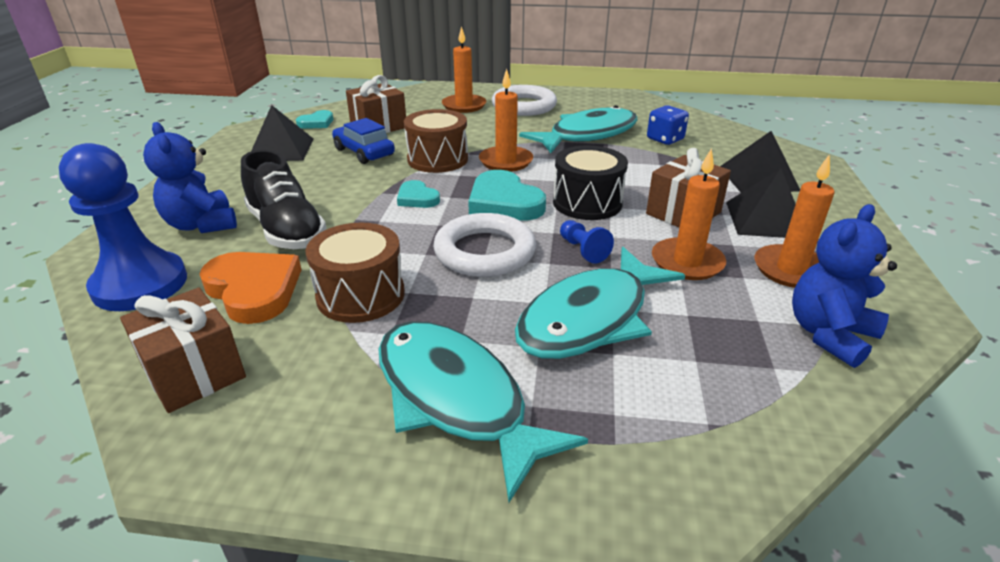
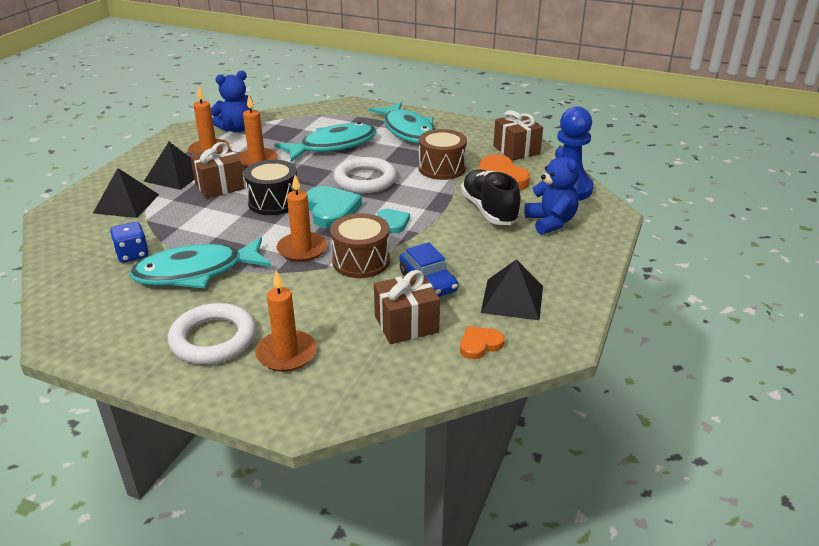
camera: 165 degrees left, 0 degrees up
(316, 123) = (480, 344): turquoise heart -> orange heart
(583, 250) = (307, 174): blue pawn -> none

